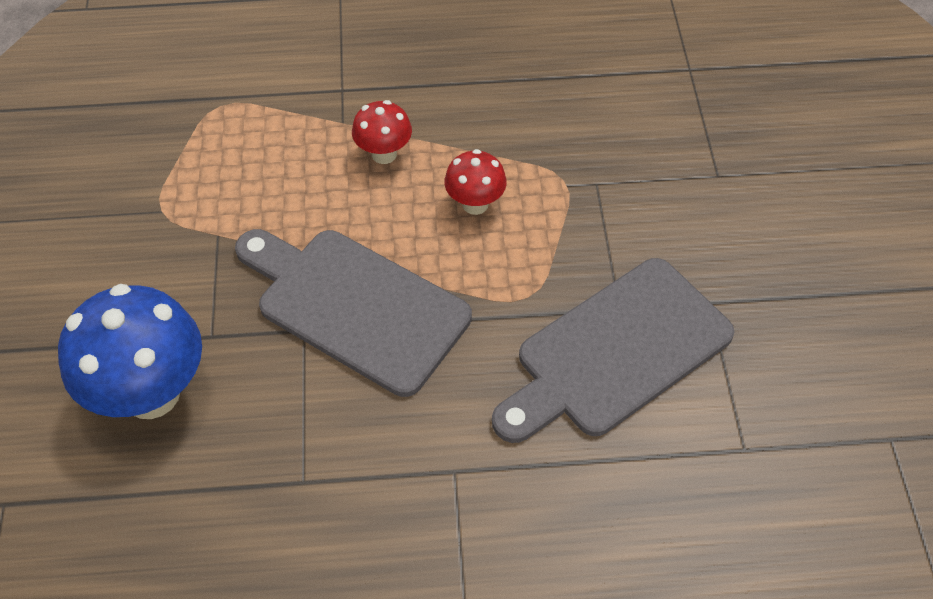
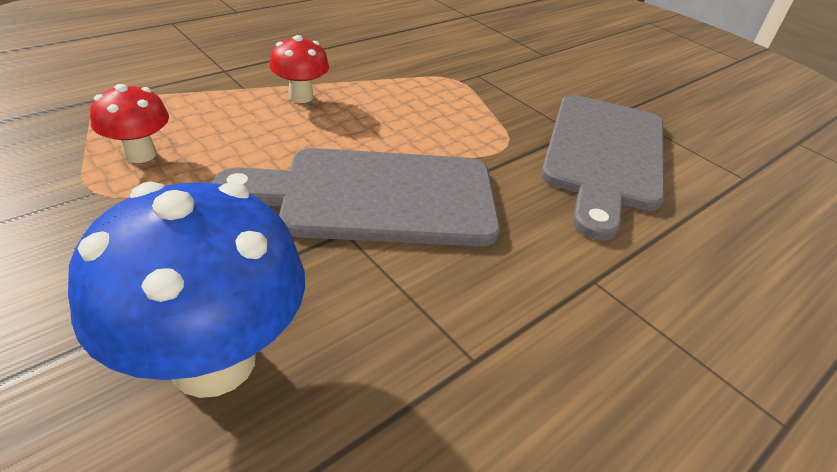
camera: 40 degrees left, 15 degrees down
(475, 204) = (407, 106): red mushroom -> red mushroom (140, 154)

